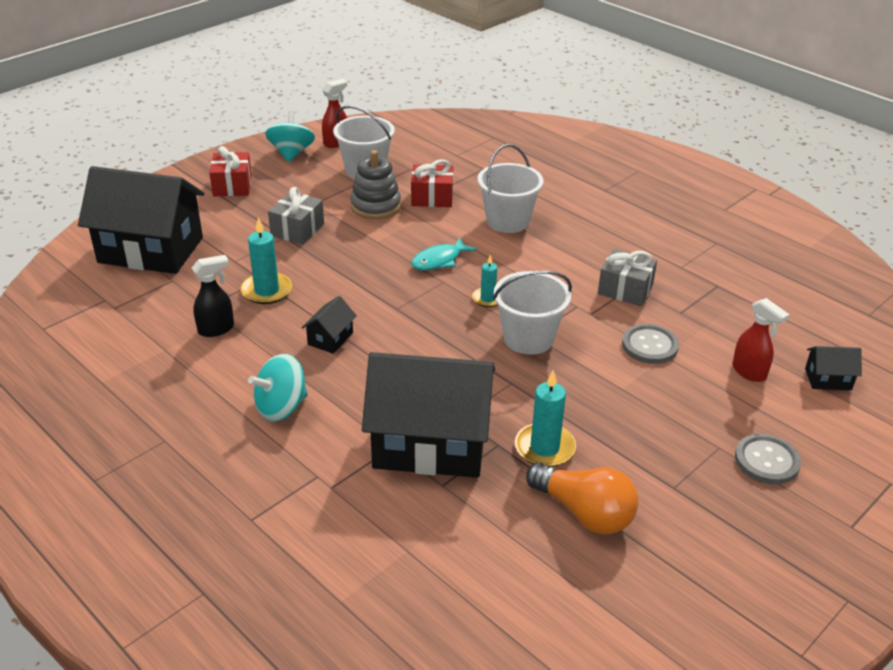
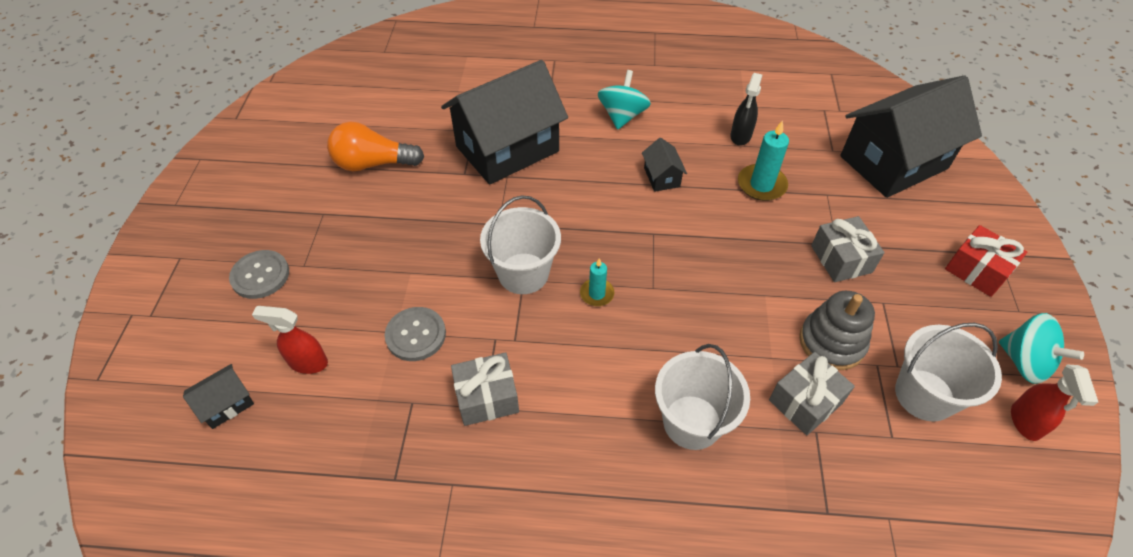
camera: 140 degrees right, 15 degrees up
(432, 197) = (805, 401): red gift -> grey gift
(439, 260) = (686, 310): turquoise fish -> none
(544, 448) = (431, 189): turquoise candle -> none

